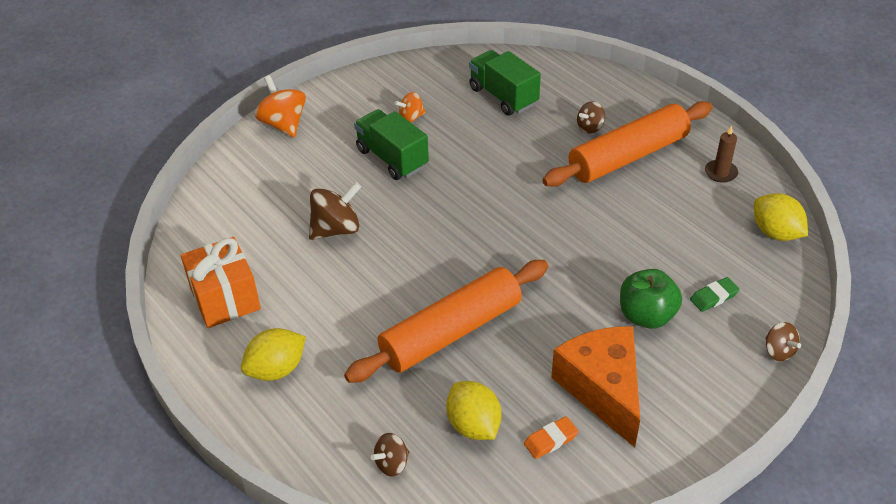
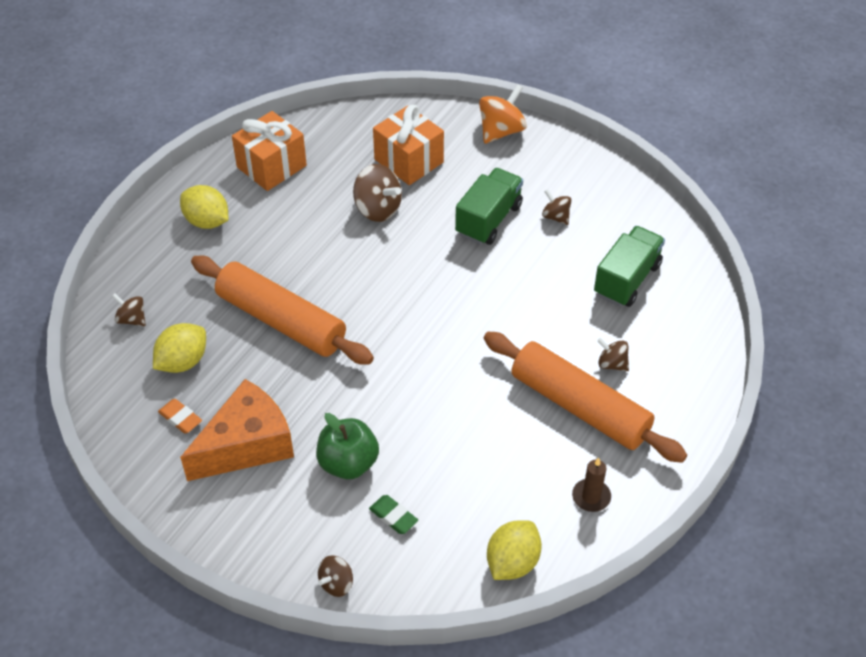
camera: 70 degrees right, 5 degrees up
(283, 193) = (408, 161): none -> orange gift
(411, 117) = (556, 217): orange spinning top -> brown spinning top

